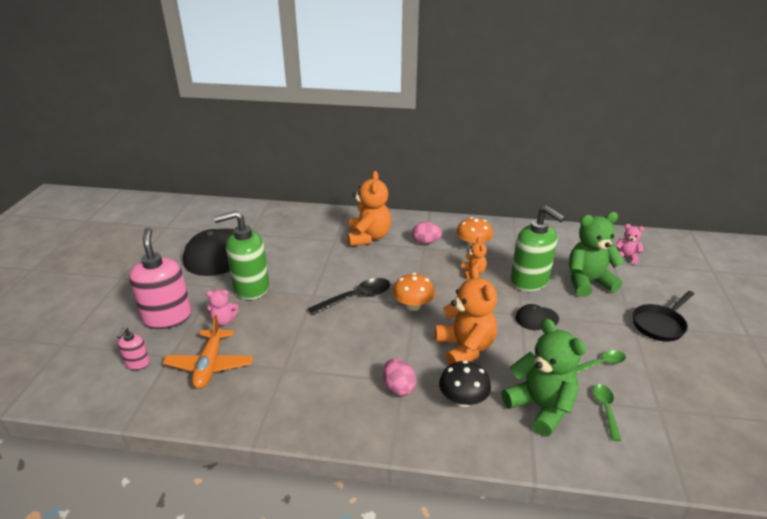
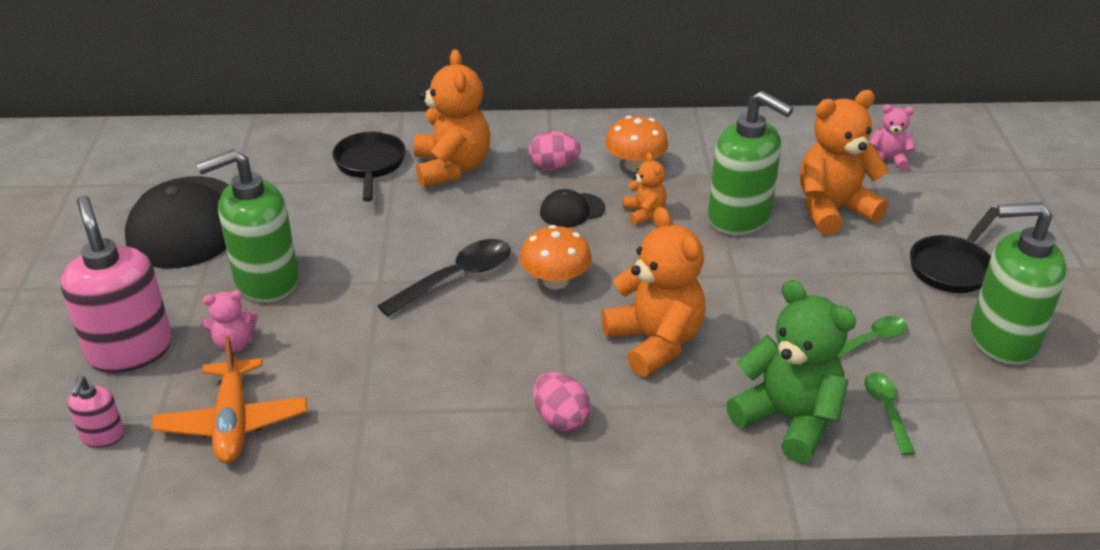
camera: 10 degrees left, 5 degrees up
(324, 232) = (370, 165): none -> black pan
(463, 399) = (667, 423): black mushroom -> none
(536, 318) = (760, 279): black cap -> black cap (572, 211)
(588, 282) = (833, 209): green teddy bear -> orange teddy bear
(688, 373) = (1002, 339): none -> green soap dispenser

